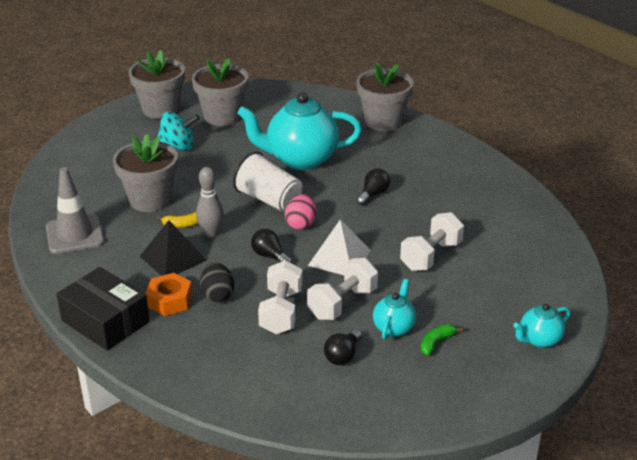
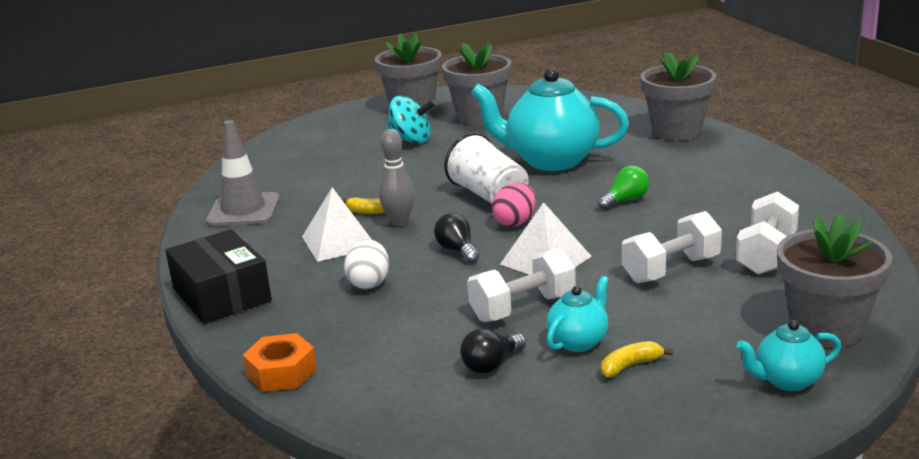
camera: 20 degrees right, 10 degrees down
(150, 200) = (348, 186): grey flower pot -> grey flower pot (826, 328)
(169, 300) = (308, 282): orange nut -> orange nut (281, 372)
(173, 258) = (339, 242): black pyramid -> white pyramid
(217, 295) = (369, 283): black egg -> white egg
(281, 312) = (438, 308): white dumbbell -> white dumbbell (766, 254)
(373, 194) = (625, 200): black light bulb -> green light bulb
(436, 343) = (630, 366): green banana -> yellow banana

